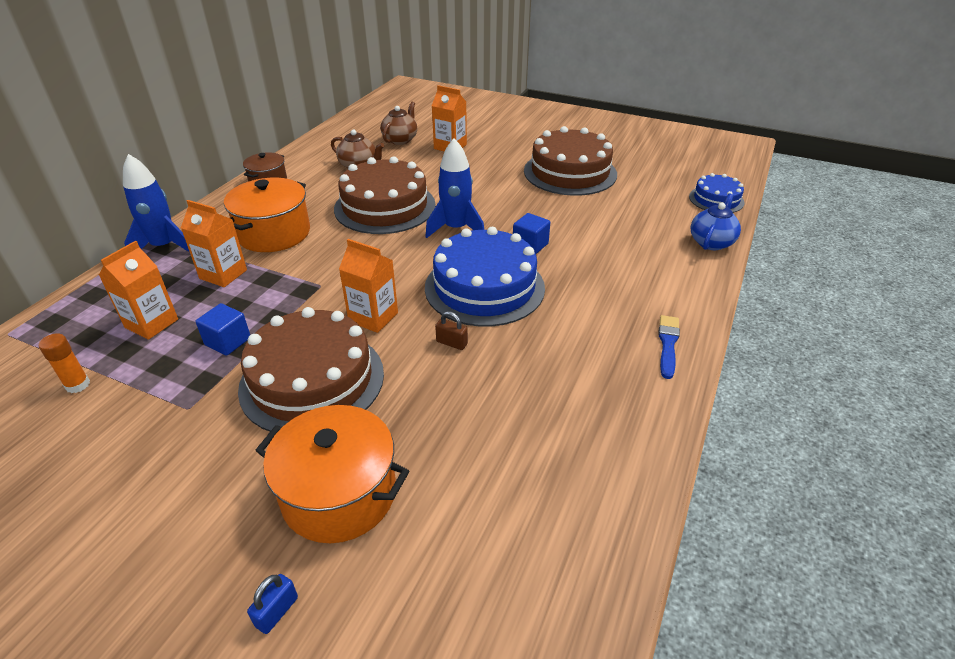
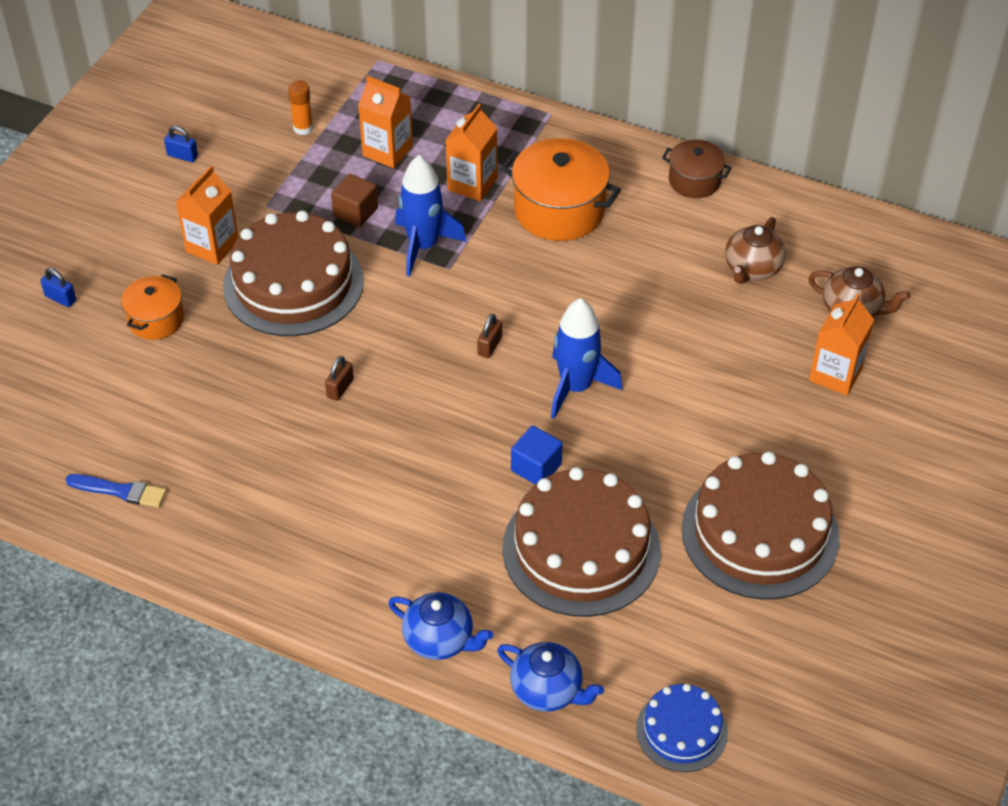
camera: 90 degrees right, 10 degrees up
(57, 494) = (182, 156): none -> blue padlock
(164, 247) = (528, 124): blue rocket -> blue rocket (423, 246)
(228, 341) = (355, 212): blue cube -> brown cube
(339, 494) = (156, 319): orange pot -> orange pot, size x0.59
(373, 317) = (388, 319): orange carton -> orange carton (212, 246)
(385, 207) = (632, 309): brown cake -> brown cake (581, 549)
(412, 265) = (489, 346): none -> brown padlock
(484, 287) = (441, 417): blue cake -> none
(668, 344) = (323, 589): blue brush -> blue brush (120, 491)
(691, 285) = (440, 640): none -> blue teapot

